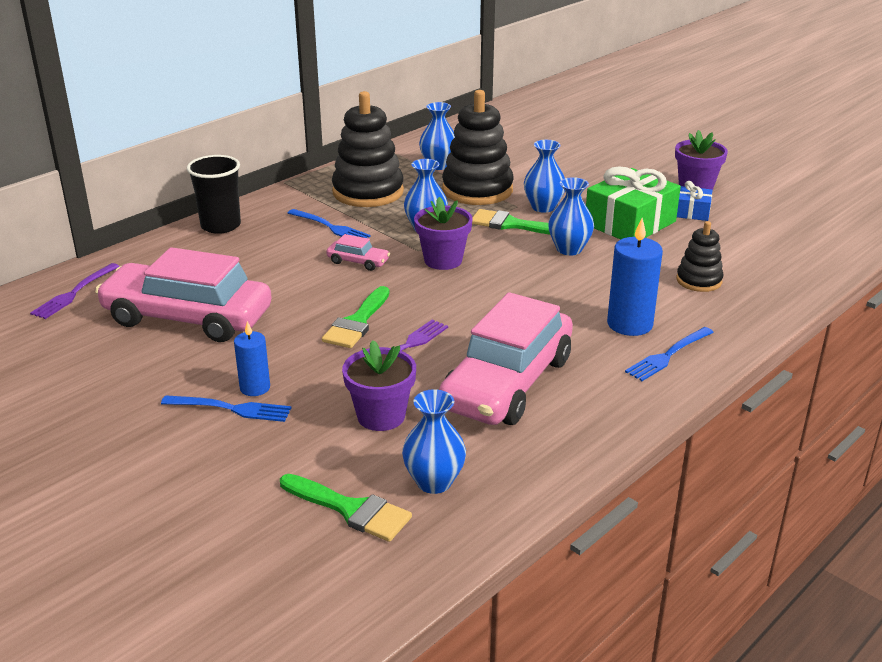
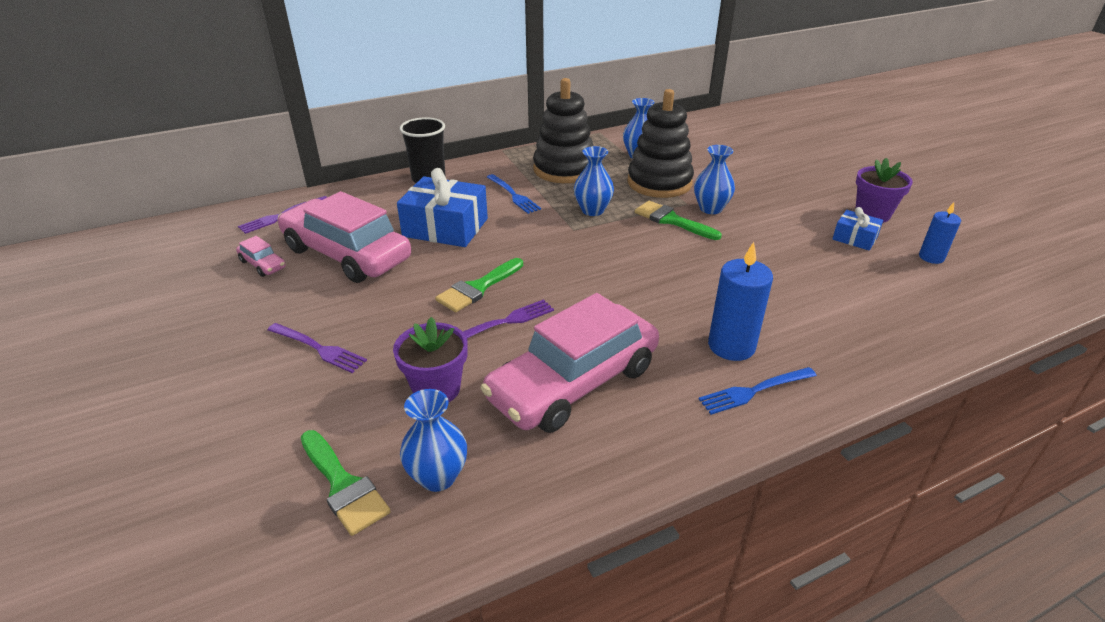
camera: 20 degrees right, 5 degrees up
(231, 408) = (318, 348): blue fork -> purple fork
(255, 388) = (351, 332): blue candle -> blue candle (931, 257)
(279, 272) = (445, 227): none -> blue gift
(358, 262) = (515, 231): pink car -> pink car (263, 264)
(443, 260) = (589, 243): purple flower pot -> none
(569, 249) = (712, 254): blue vase -> none
(630, 223) = (787, 239): green gift -> none
(699, 281) = (829, 313): black stacking toy -> none

